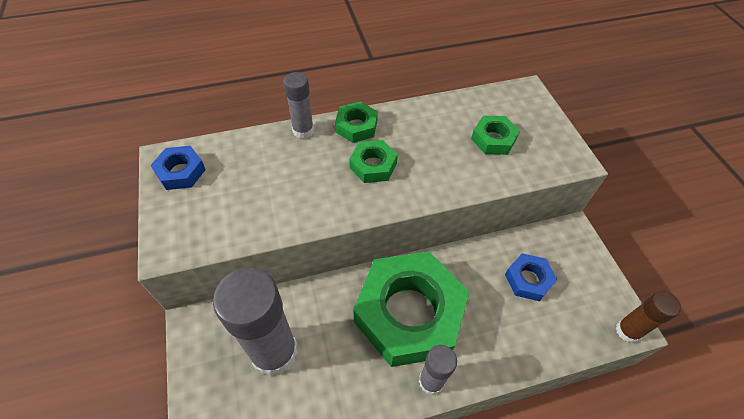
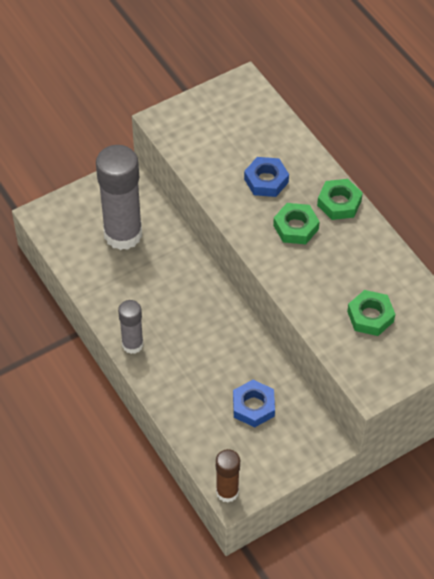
camera: 75 degrees right, 0 degrees up
(180, 172) = (234, 98): blue nut -> blue nut (266, 180)
(303, 131) = (316, 165): grey glue stick -> none
(409, 313) = (186, 318): green nut -> none

